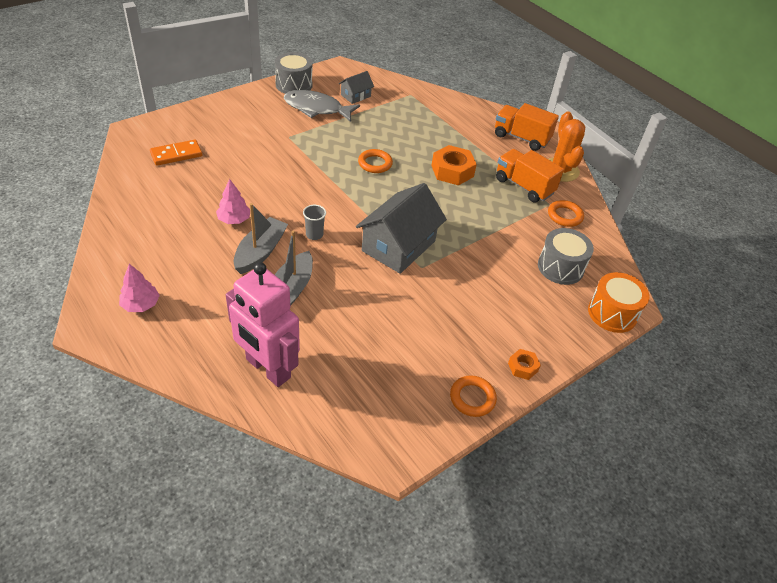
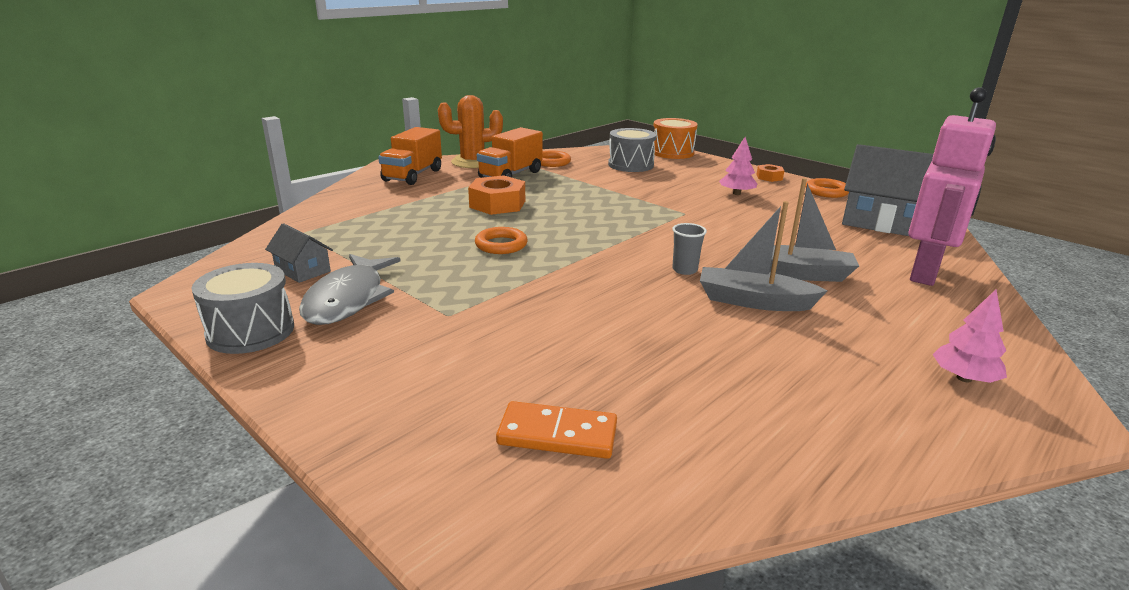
camera: 95 degrees left, 20 degrees down
(176, 154) = (557, 434): orange domino -> orange domino turned 45 degrees counterclockwise
(234, 220) = (706, 332): pink tree -> pink tree (736, 193)
(398, 246) = (661, 224): grey house -> grey house (884, 222)

